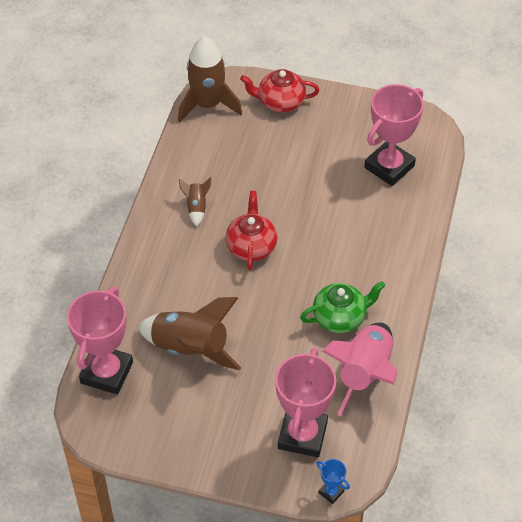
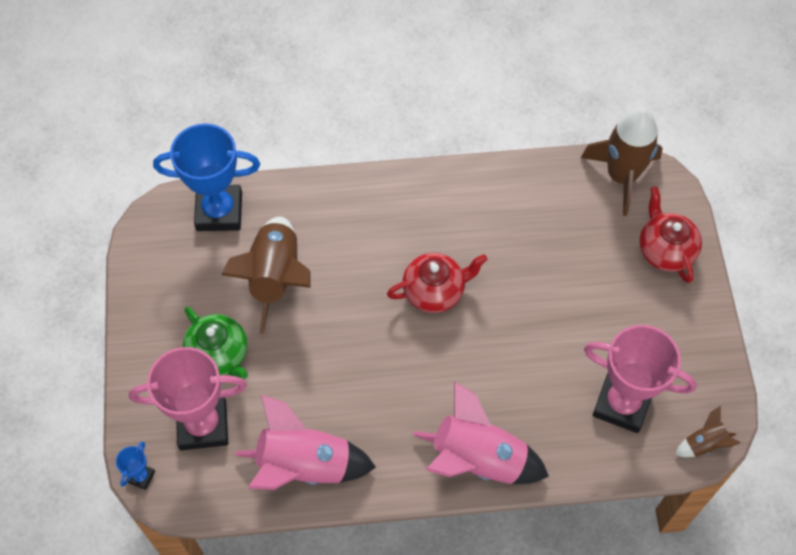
camera: 70 degrees right, 10 degrees up
(107, 372) = (219, 211): pink trophy -> blue trophy
(196, 207) = (465, 217): brown rocket -> brown rocket (704, 443)
(340, 317) = (372, 416): green teapot -> green teapot (219, 355)
(400, 262) = (478, 460): none -> pink rocket

